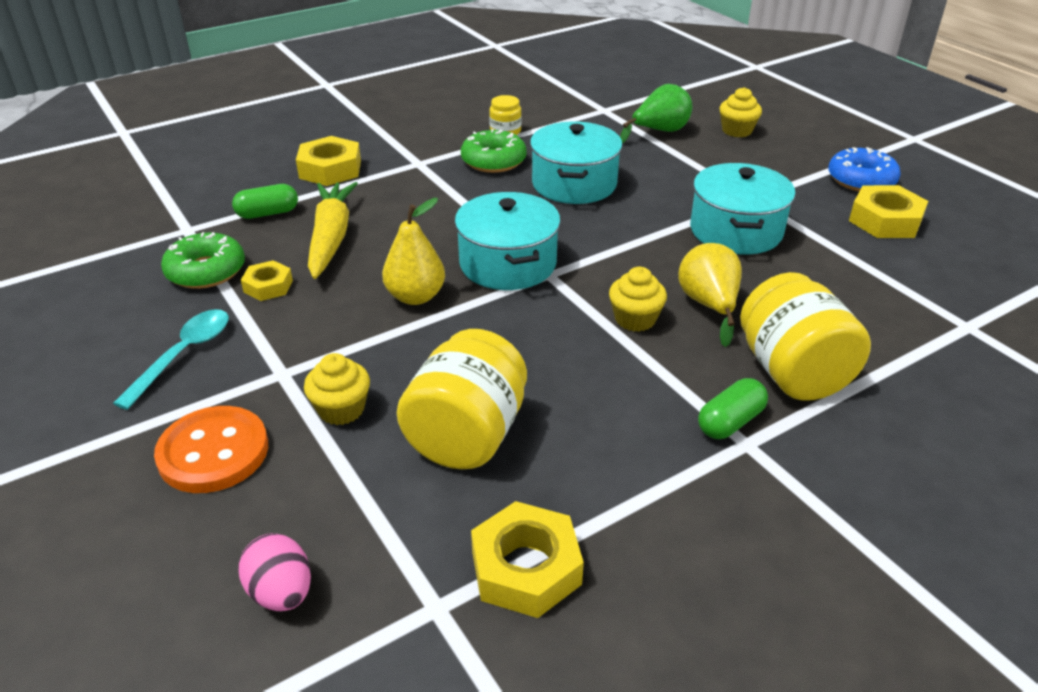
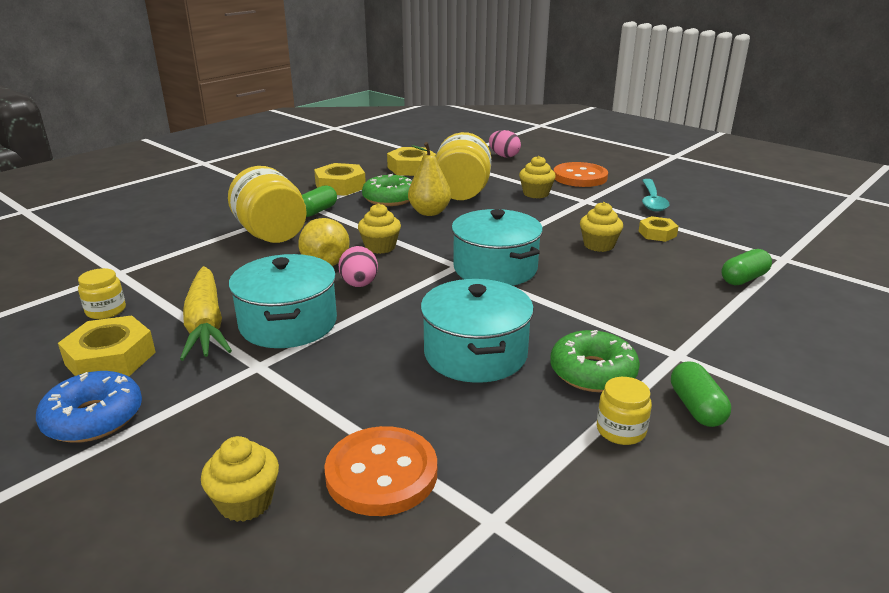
camera: 165 degrees right, 10 degrees down
(206, 271) = (715, 236): green donut -> green donut (389, 199)
(330, 169) = (761, 331): yellow nut -> yellow nut (340, 186)
(331, 238) = (660, 267): yellow carrot -> yellow carrot (206, 324)
(360, 279) = (599, 245): none -> yellow cupcake
(415, 296) = (547, 240): yellow pear -> yellow pear (429, 212)
(445, 135) = (696, 408): none -> green capsule
(659, 132) = (381, 473): green pear -> orange button
(666, 264) = (359, 284): none -> pink egg
(933, 271) = (106, 310): none -> yellow jar

